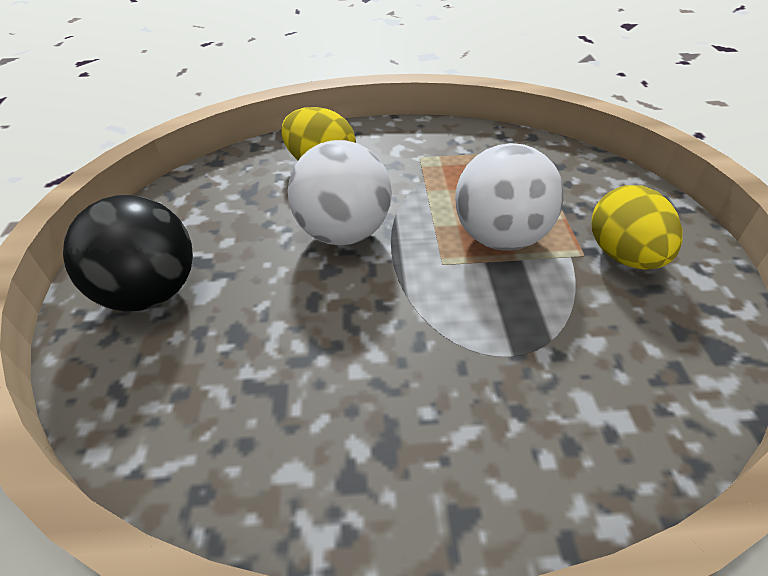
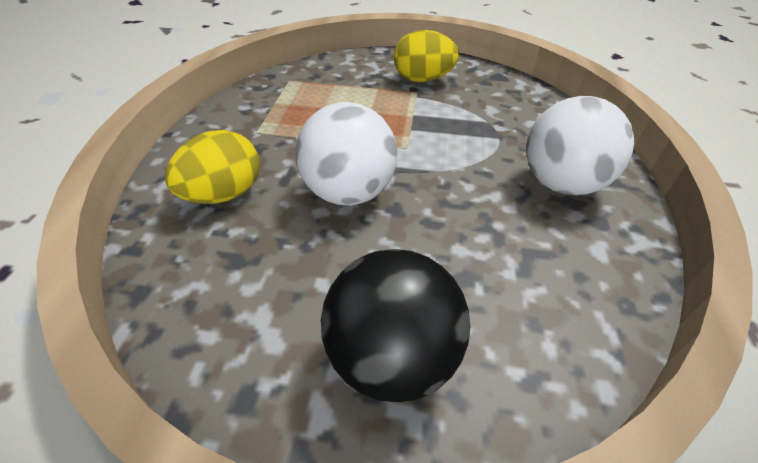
camera: 80 degrees left, 0 degrees up
(500, 237) = (388, 117): white ball -> white ball (561, 184)

